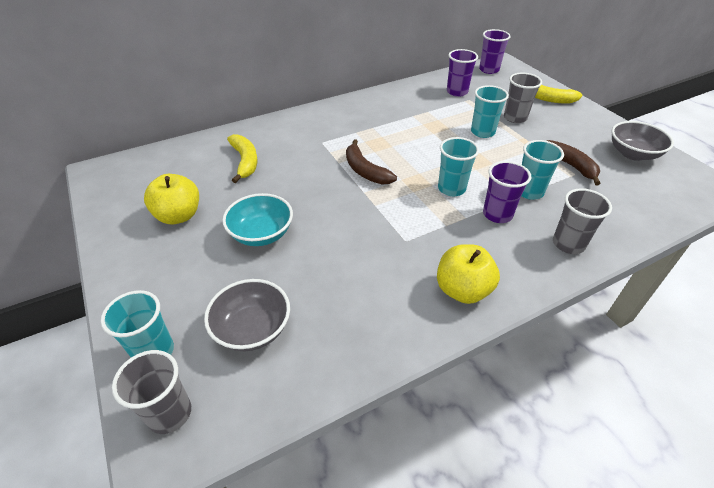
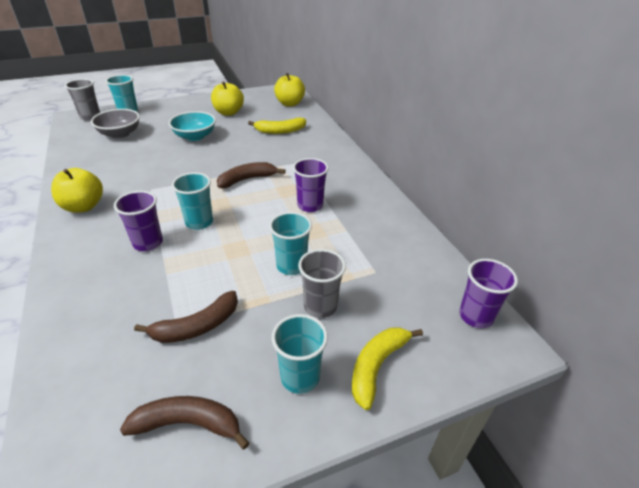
camera: 95 degrees right, 5 degrees down
(156, 162) = (289, 104): none -> yellow apple
(457, 92) = (396, 264): purple cup -> purple cup (310, 205)
(529, 192) = (166, 274): turquoise cup -> turquoise cup (300, 377)
(568, 244) = (79, 279): grey cup -> none
(633, 154) = (188, 424): grey bowl -> brown banana

